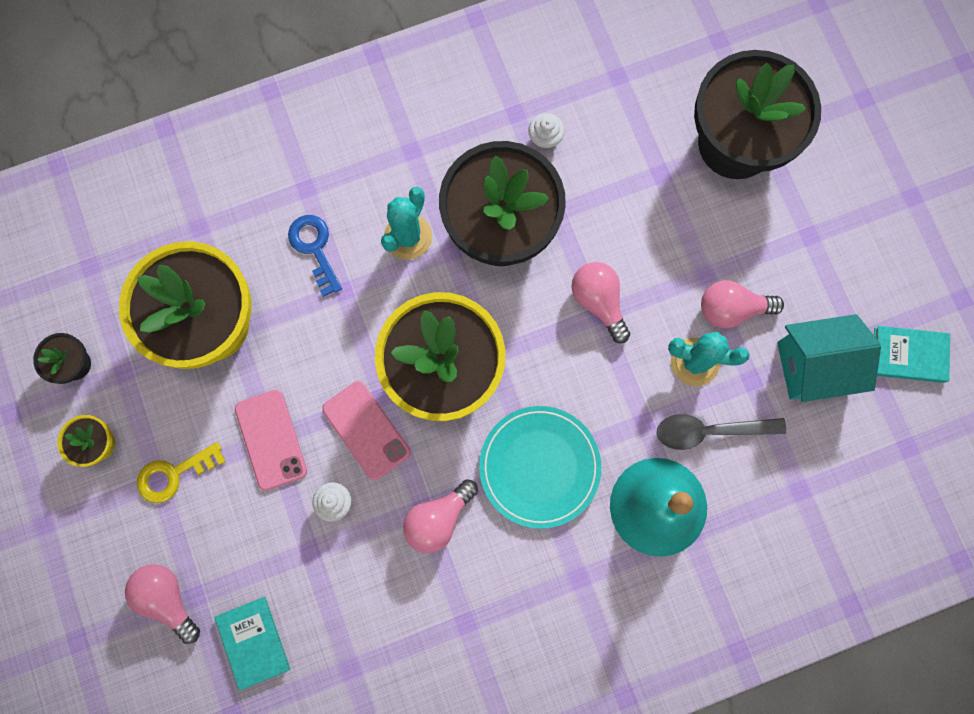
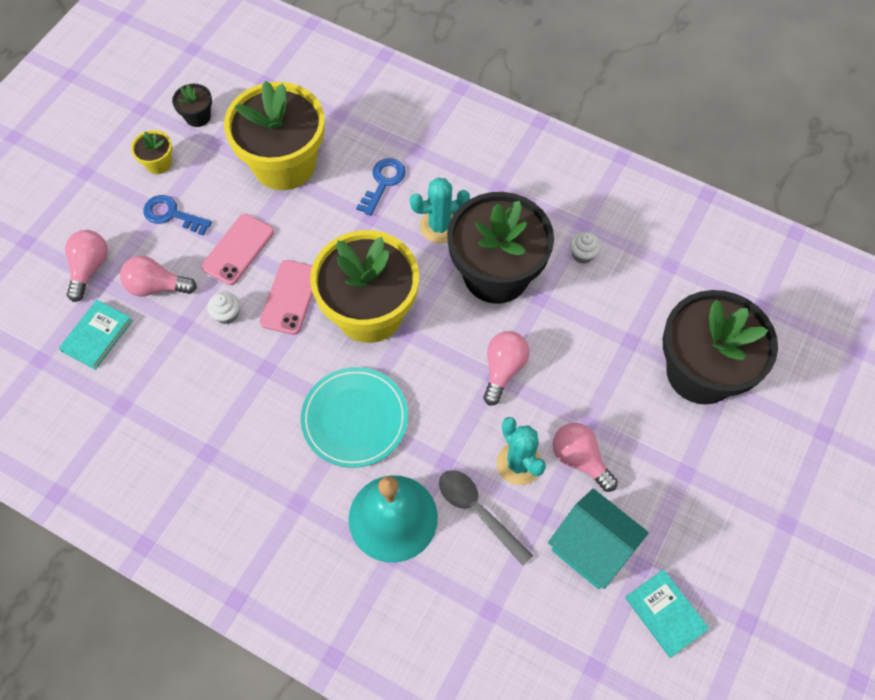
camera: 50 degrees right, 15 degrees down
(174, 474) = (172, 215): yellow key -> blue key
(438, 519) = (266, 383): pink light bulb -> pink light bulb (156, 287)

